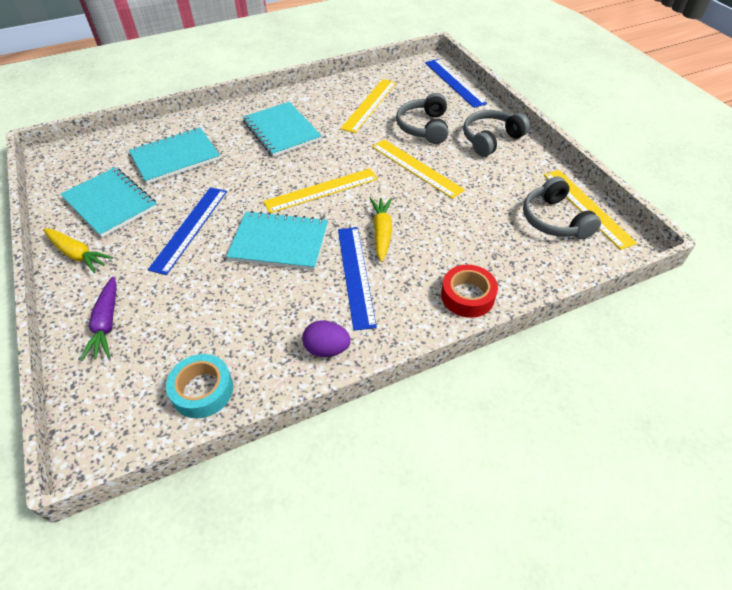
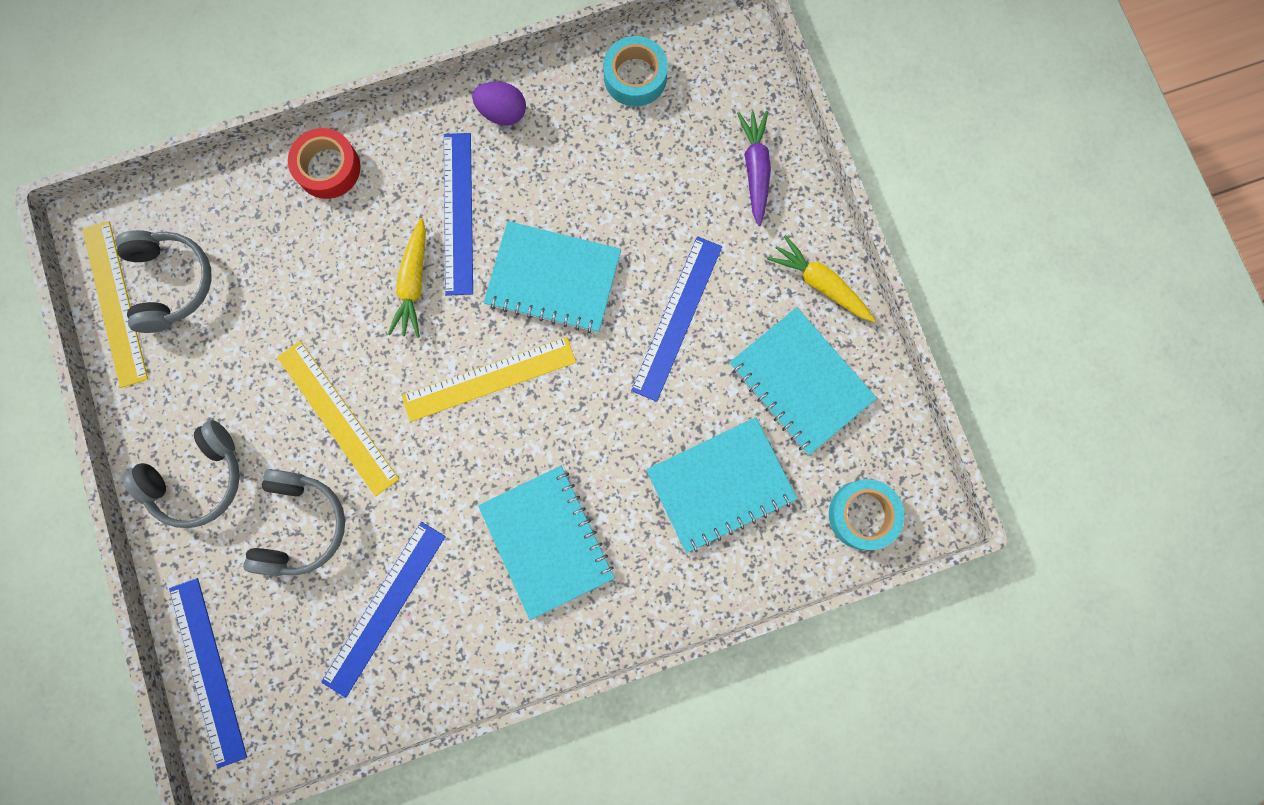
camera: 175 degrees left, 30 degrees up
(91, 152) = (862, 515): none -> turquoise tape
(369, 105) = (384, 608): yellow ruler -> blue ruler

